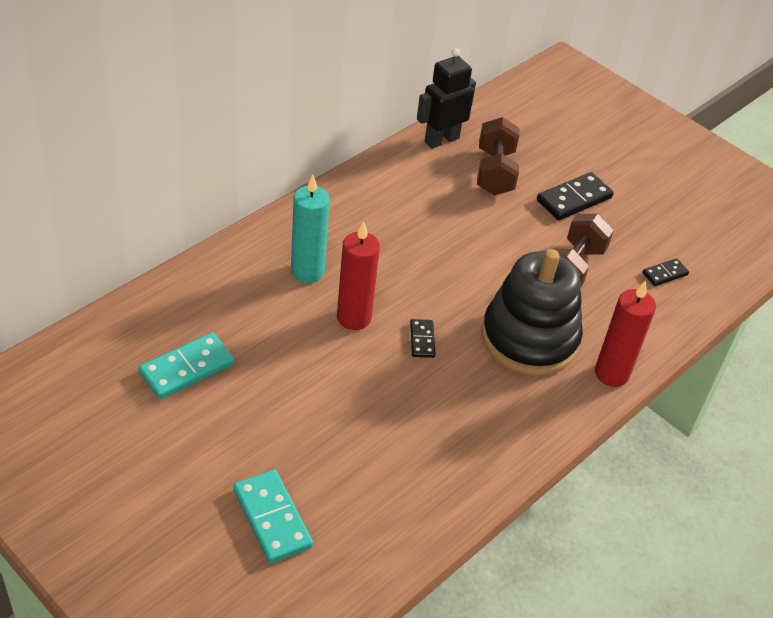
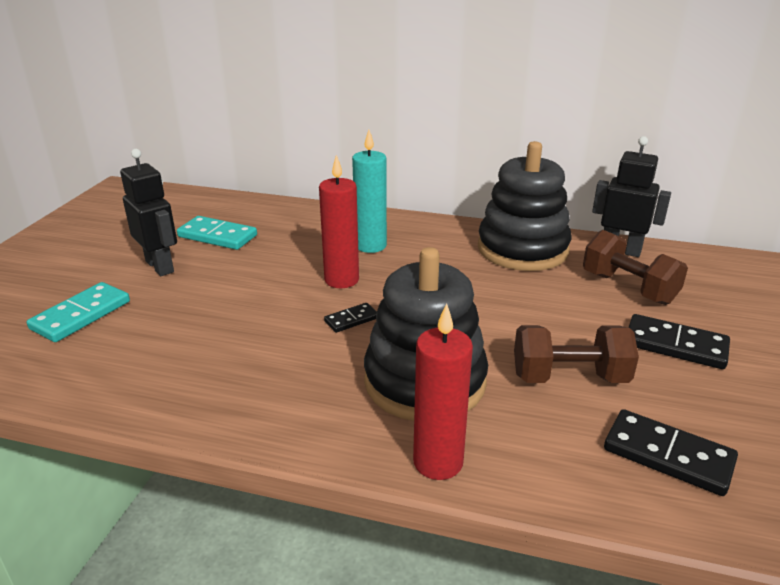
camera: 65 degrees right, 15 degrees down
(218, 433) = (160, 266): none -> black robot
(394, 188) = (522, 249): none -> black stacking toy
(494, 172) = (628, 288): brown dumbbell -> brown dumbbell turned 75 degrees clockwise
(665, 274) = (668, 455): black domino -> black domino, size x1.78

